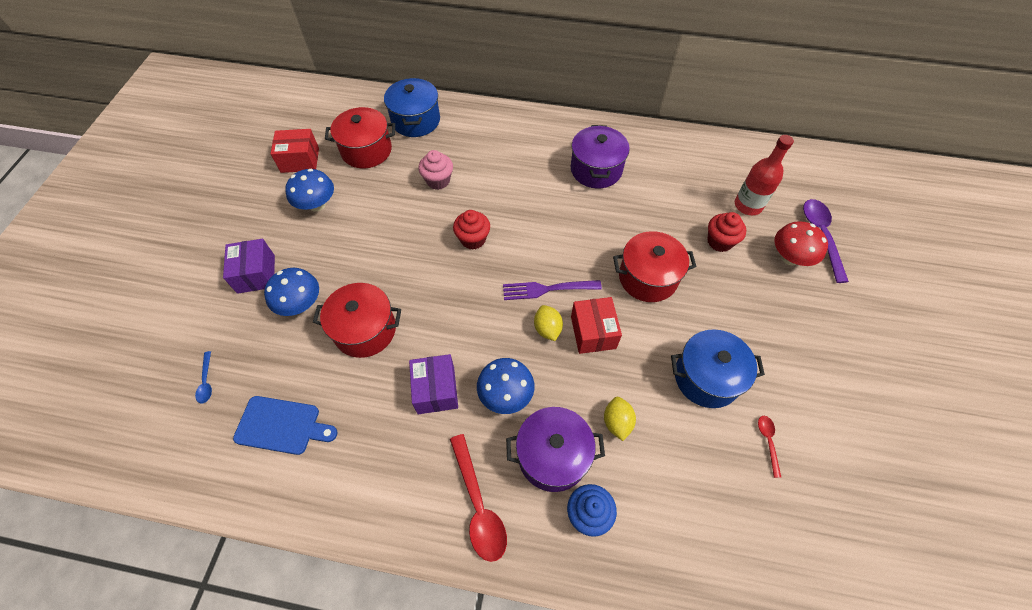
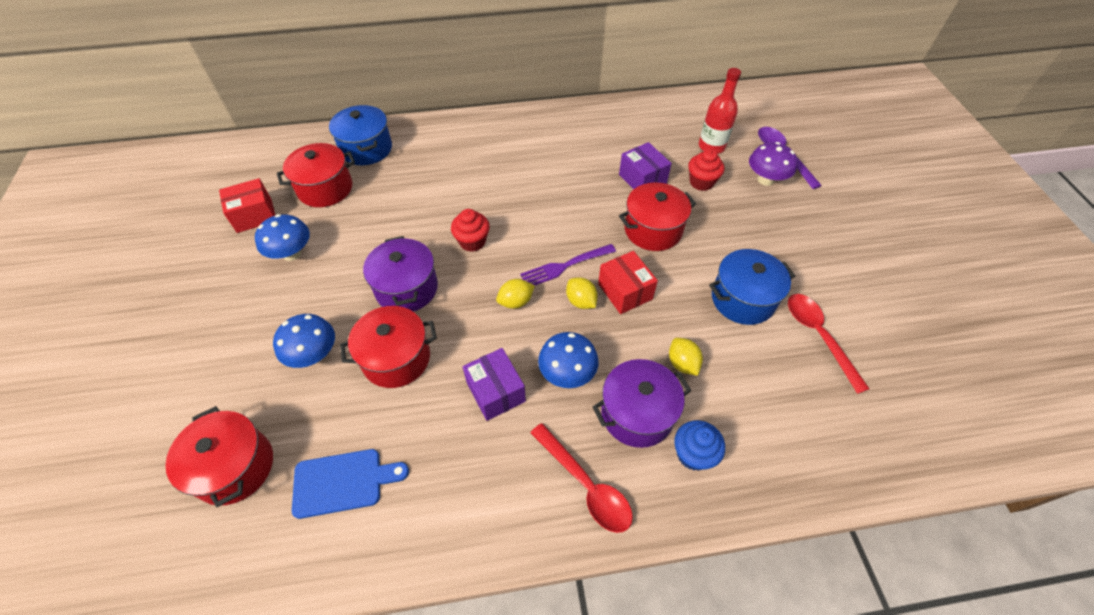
camera: 20 degrees left, 5 degrees down
(206, 382) = (235, 467): blue spoon -> red pot
(256, 274) = (249, 340): purple box -> purple box (642, 179)
(438, 181) = (413, 198): pink cupcake -> none
(488, 310) = (516, 302): none -> yellow lemon
(596, 169) = (564, 150): purple pot -> purple pot (406, 288)
(768, 441) = (818, 336): red spoon -> red spoon, size x1.98
(789, 258) = (765, 180): red mushroom -> purple mushroom

